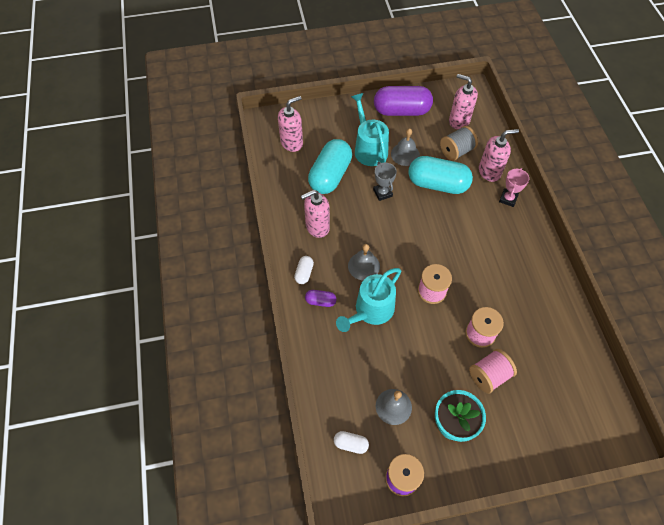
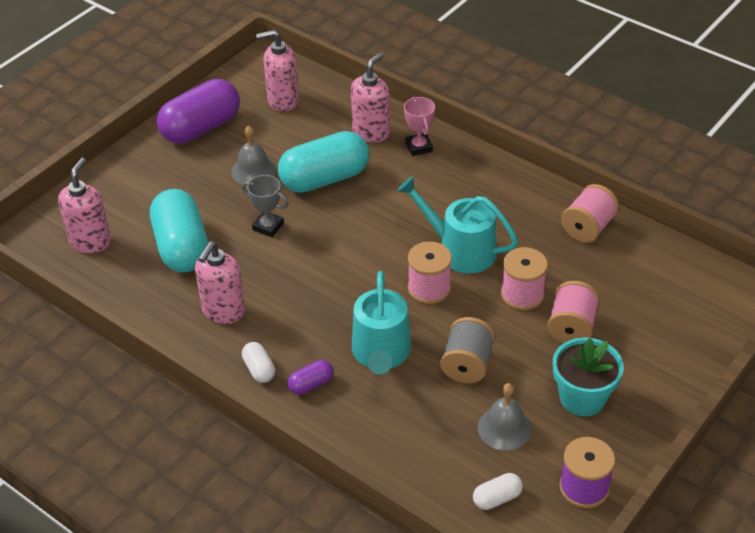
camera: 40 degrees left, 15 degrees down
(364, 266) = (324, 315): grey bell -> none
(369, 148) = (202, 190): turquoise watering can -> turquoise watering can (460, 250)
(456, 151) = (312, 133): grey spool -> grey spool (467, 364)
(560, 320) = (588, 228): none -> pink spool

